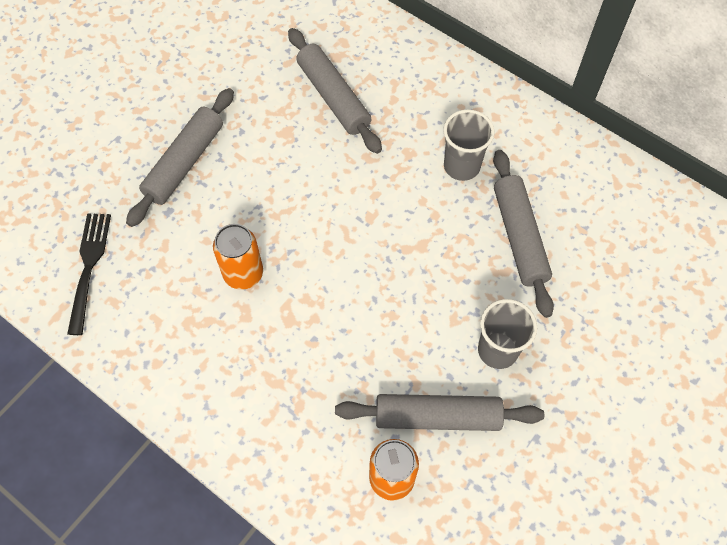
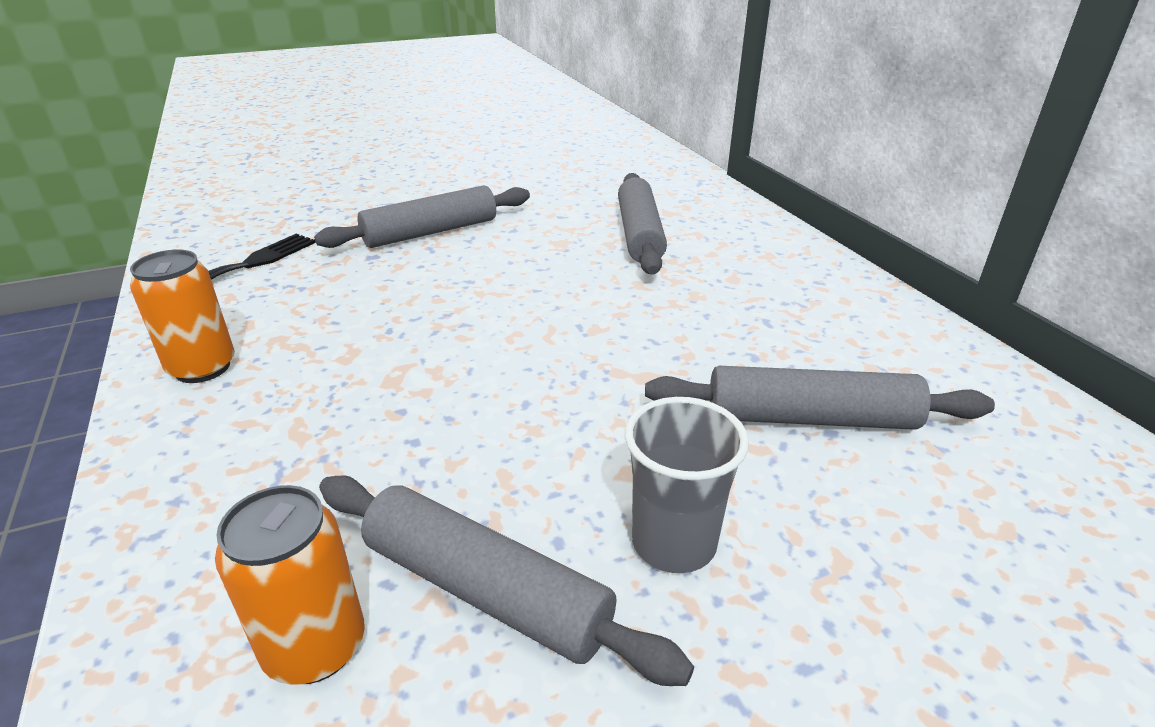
camera: 30 degrees right, 30 degrees down
(243, 273) = (388, 323): orange can -> orange can (202, 368)
(461, 166) = (763, 325): grey cup -> none
(519, 237) = (810, 419): grey rolling pin -> grey rolling pin turned 75 degrees clockwise

